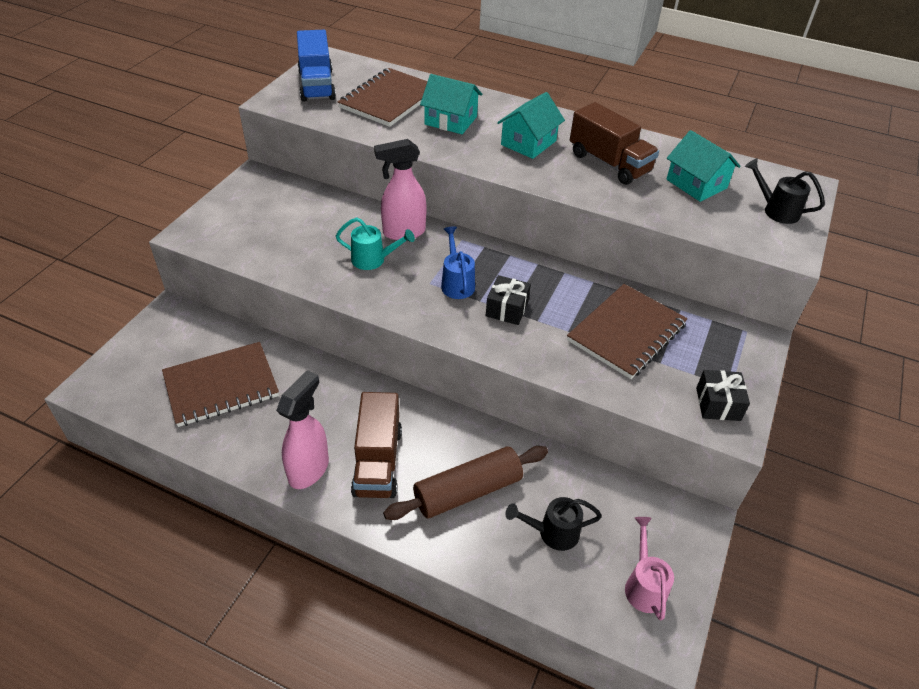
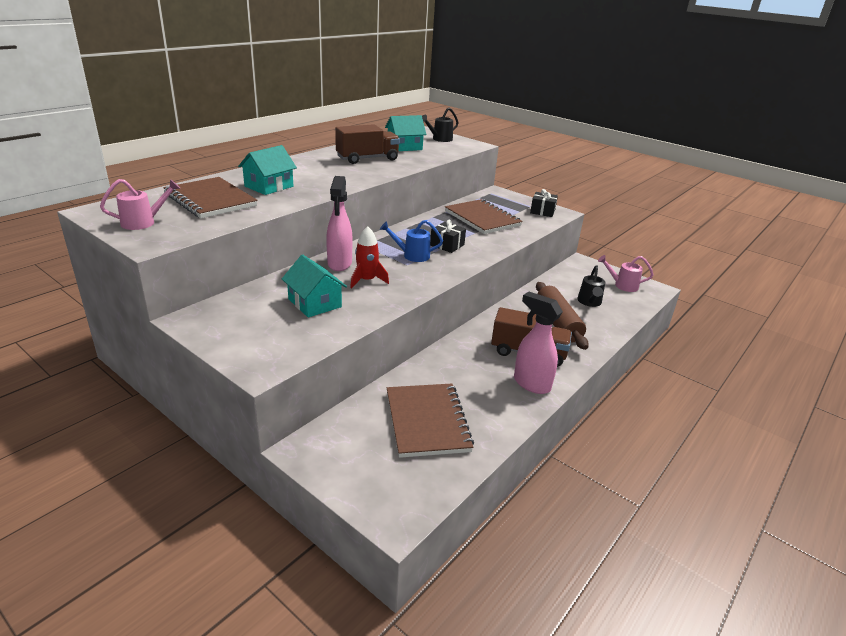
camera: 75 degrees left, 15 degrees down
(317, 85) = (143, 222): blue truck -> pink watering can
(373, 260) = (366, 280): turquoise watering can -> red rocket
(528, 143) = (324, 172): turquoise house -> turquoise house (314, 303)

